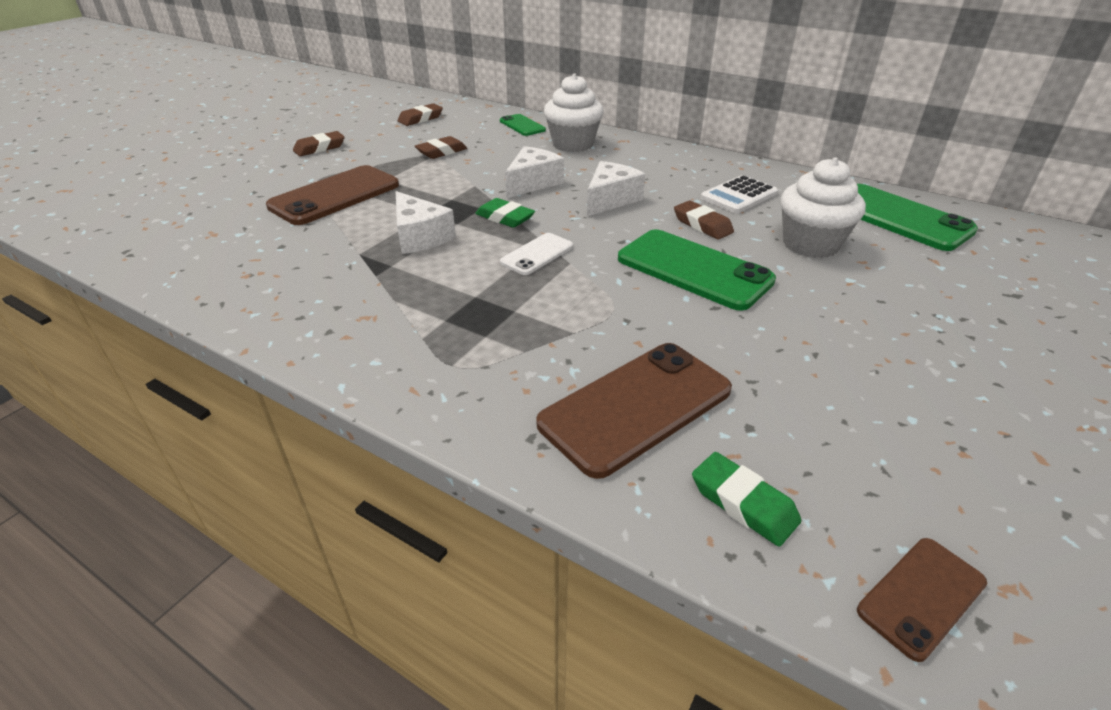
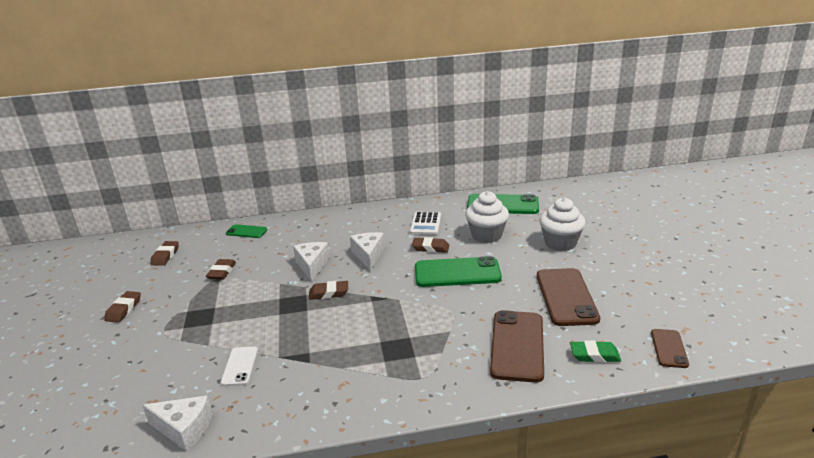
camera: 40 degrees left, 10 degrees down
(335, 196) = (198, 333): brown phone -> brown phone (566, 297)
(420, 237) = (298, 328): white cheese -> white cheese (184, 429)
(505, 218) = (329, 293): green eraser -> brown eraser
(537, 254) = (376, 304): white phone -> white phone (239, 366)
(573, 144) = (298, 231): white cupcake -> white cupcake (560, 243)

